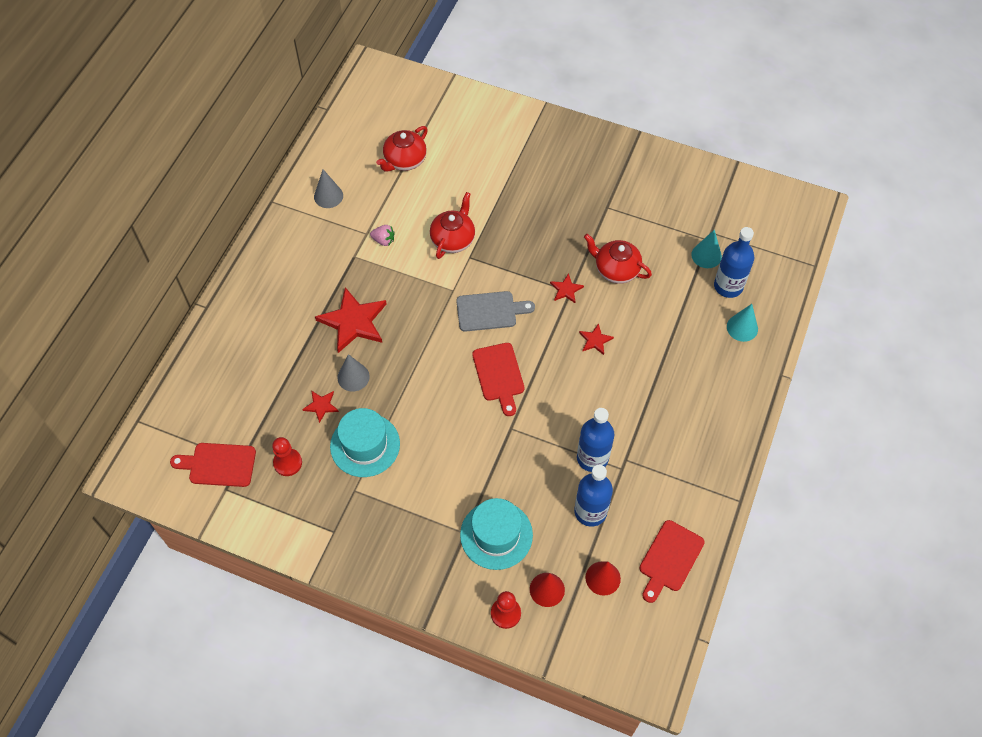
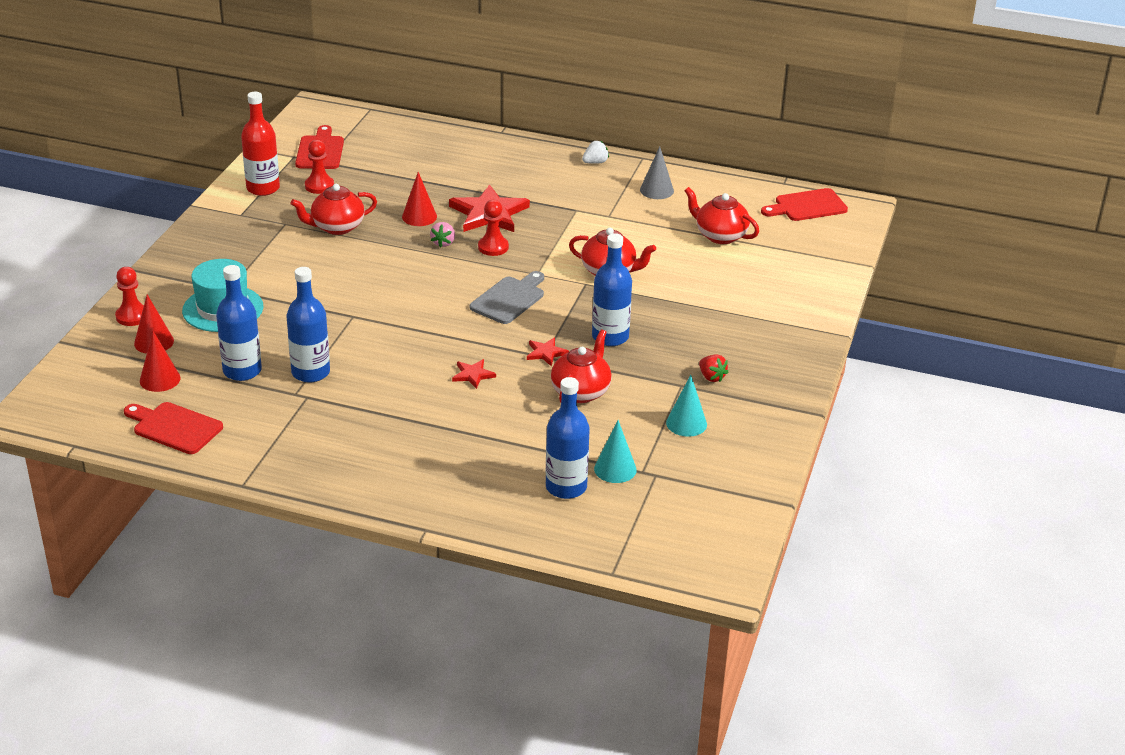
camera: 85 degrees right, 25 degrees down
(274, 236) = (595, 162): none -> white strawberry
(286, 514) = (263, 188): none -> red bottle
(321, 406) = (384, 200): red star -> none
(353, 377) = (419, 216): grey cone -> red cone
(365, 445) = (337, 227): turquoise hat -> red teapot
(383, 240) = (600, 227): pink strawberry -> pink strawberry (443, 243)
(409, 320) = (493, 247): none -> red pawn
(490, 311) = (509, 299): grey cutting board -> grey cutting board turned 135 degrees counterclockwise
(499, 375) = (422, 307): red cutting board -> red cutting board (807, 206)
(545, 246) = (610, 337): none -> blue bottle
(597, 188) = (711, 377): none -> red strawberry
(742, 328) = (499, 497): turquoise cone -> turquoise cone (686, 423)

